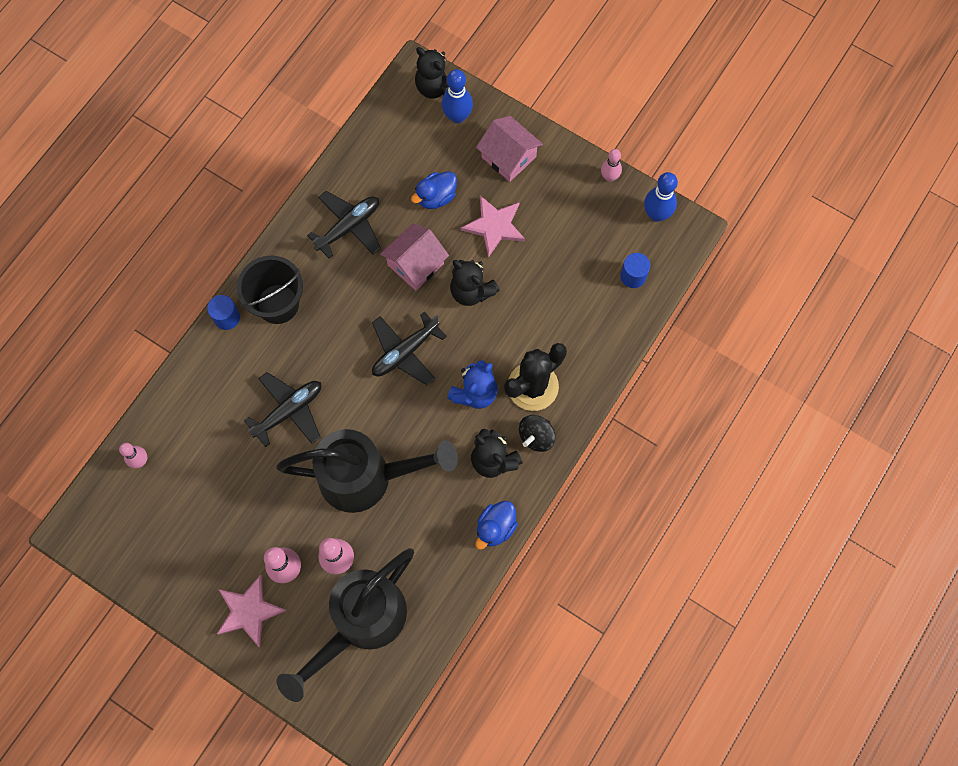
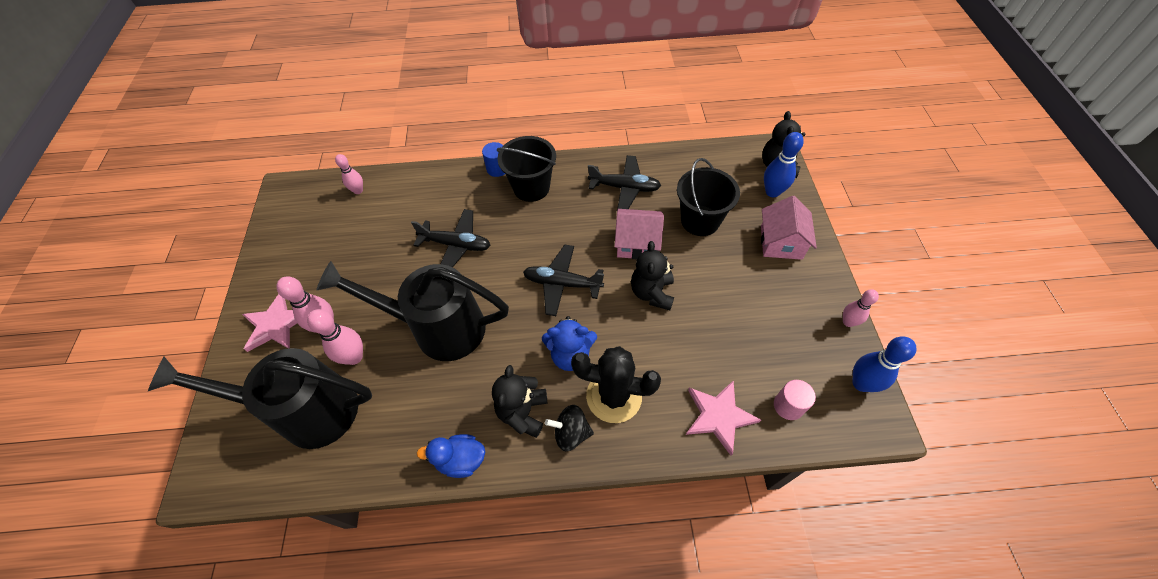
camera: 55 degrees right, 15 degrees down
(366, 477) = (438, 328): black watering can -> black watering can turned 135 degrees clockwise
(436, 197) = (700, 220): blue duck -> black bucket
(494, 226) = (718, 271): pink star -> pink star (719, 416)
(633, 276) = (788, 406): blue cylinder -> pink cylinder

